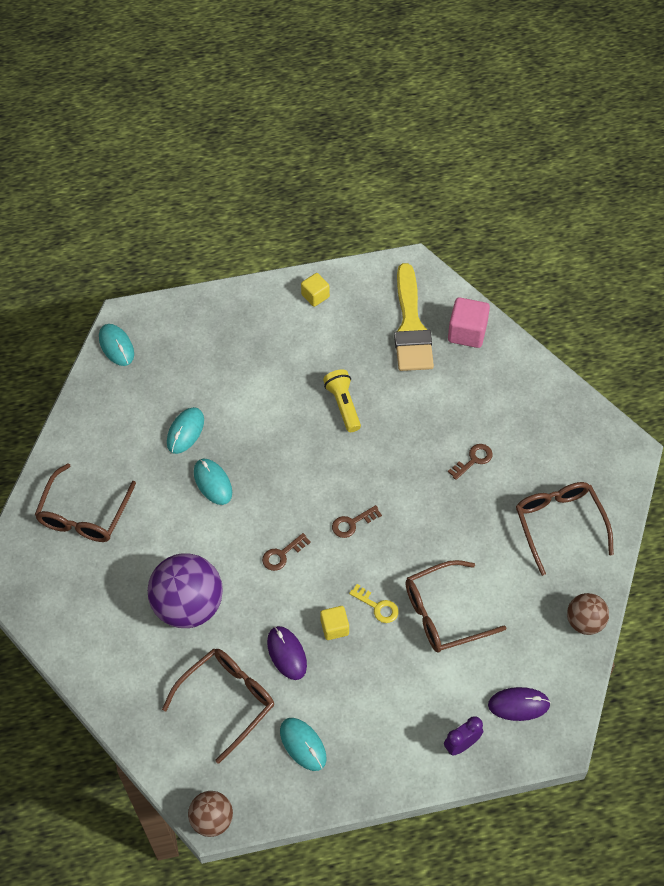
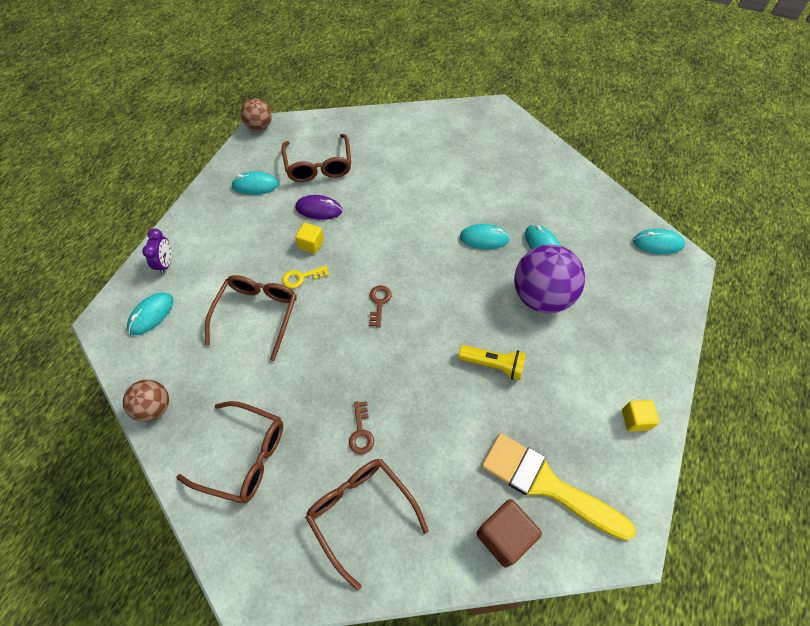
camera: 125 degrees right, 0 degrees up
(84, 514) = (512, 161): brown glasses -> brown glasses (361, 513)
(188, 605) = (399, 179): purple ball -> purple ball (541, 297)
(282, 554) = (391, 246): brown key -> none
(467, 332) = (504, 536): pink cube -> brown cube
(518, 705) = (151, 315): purple mouse -> turquoise mouse

